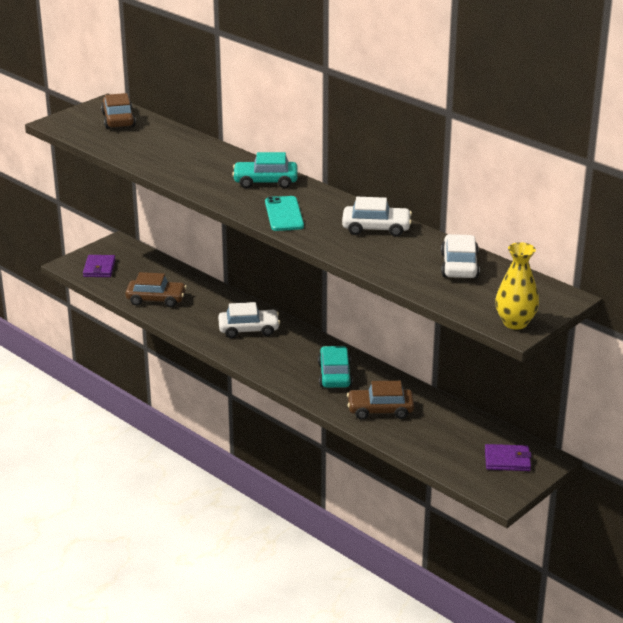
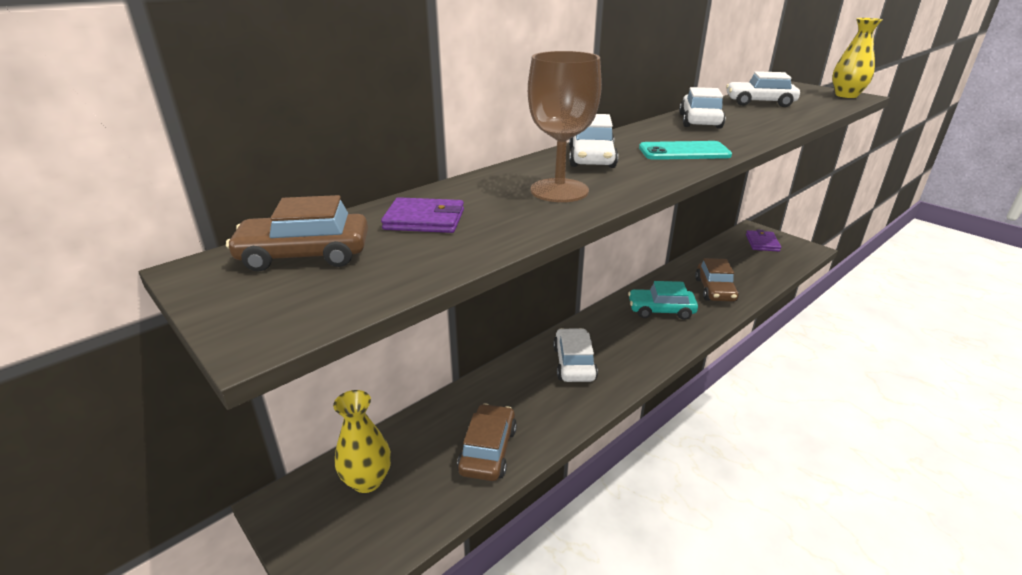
camera: 85 degrees left, 0 degrees up
(99, 268) = (365, 530): purple wallet -> purple wallet (424, 220)
(133, 264) = (367, 480): none -> yellow vase
(201, 171) = (559, 190): none -> brown goblet
(265, 181) = (591, 158): turquoise car -> white car

